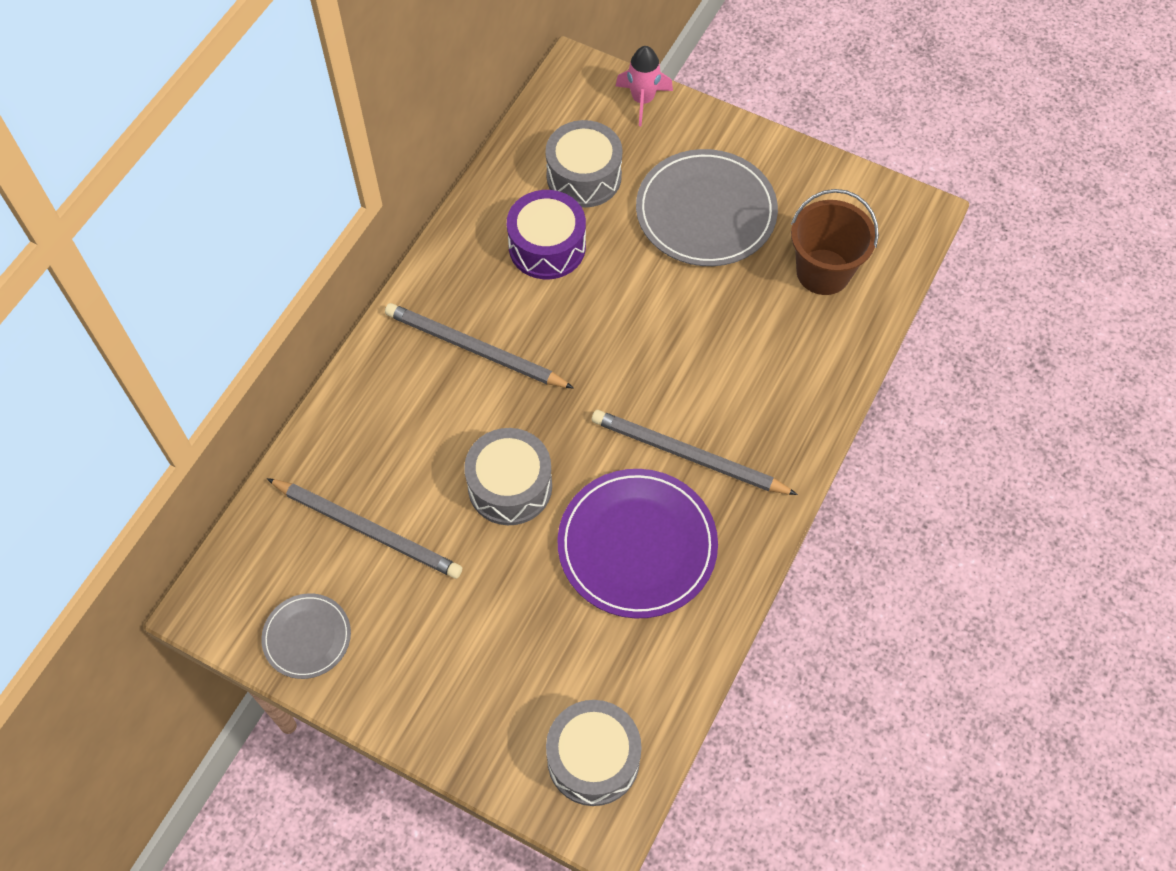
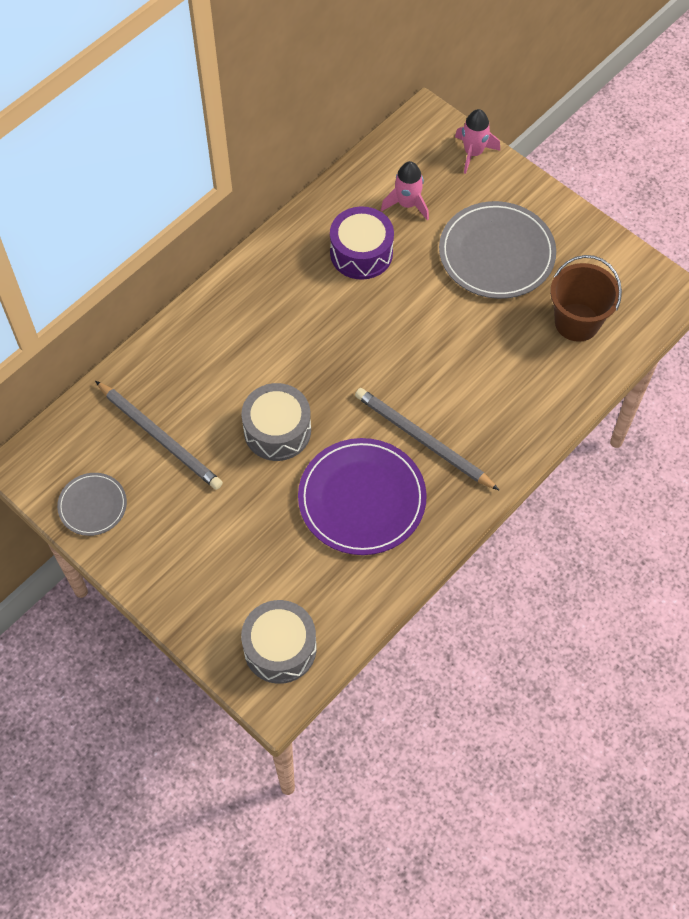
camera: 15 degrees right, 0 degrees up
(474, 349) = (281, 320): grey pencil -> none
(584, 176) = (407, 204): grey drum -> pink rocket

